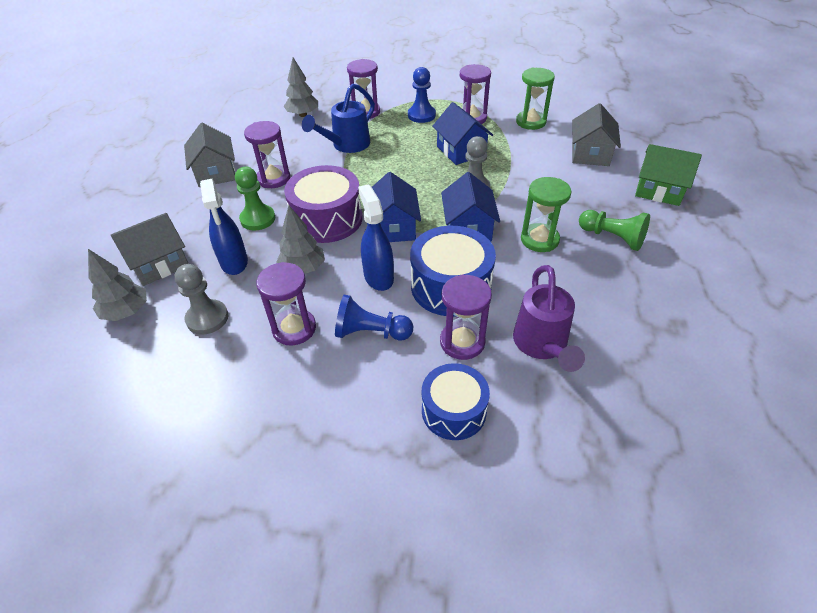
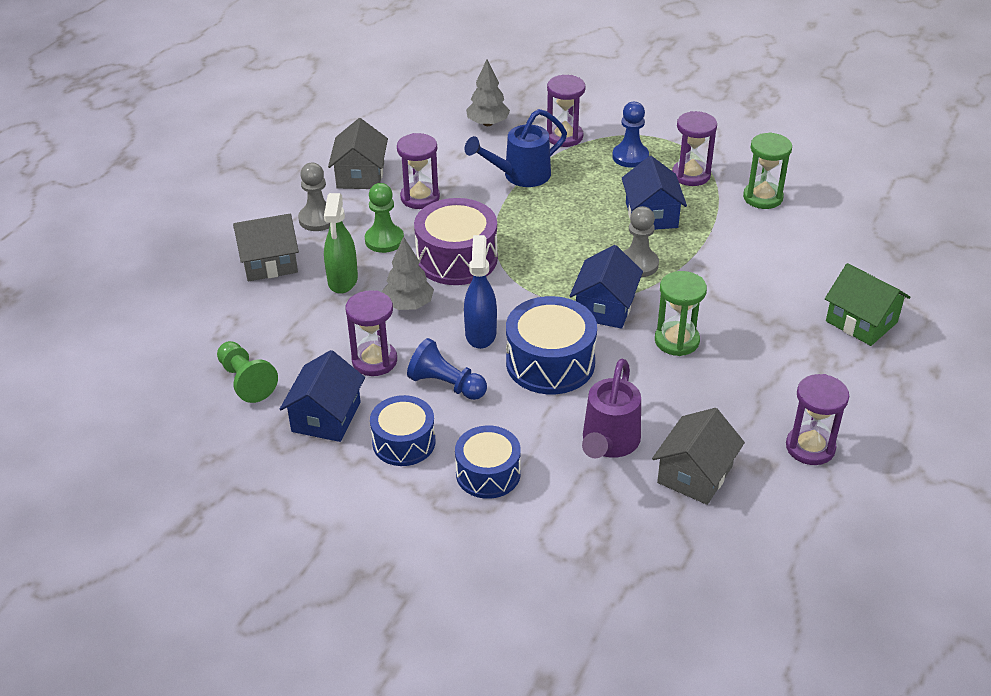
camera: 20 degrees right, 5 degrees down
(126, 312) = (225, 302): grey tree -> none
(207, 318) = (297, 329): grey pawn -> grey pawn (318, 219)
(234, 262) = (342, 281): blue spray bottle -> green spray bottle
(358, 403) = (404, 442): none -> blue drum
(393, 227) = (523, 286): blue house -> blue house (326, 417)
(462, 342) = (530, 418): purple hourglass -> purple hourglass (810, 447)
(590, 154) = (809, 257): grey house -> grey house (695, 474)
(612, 238) = (762, 360): green pawn -> green pawn (246, 381)

